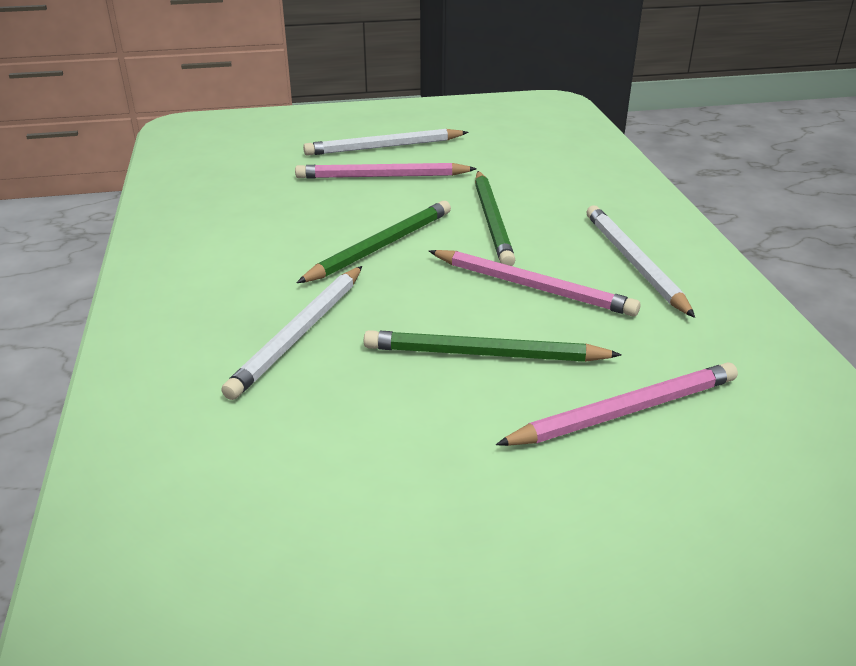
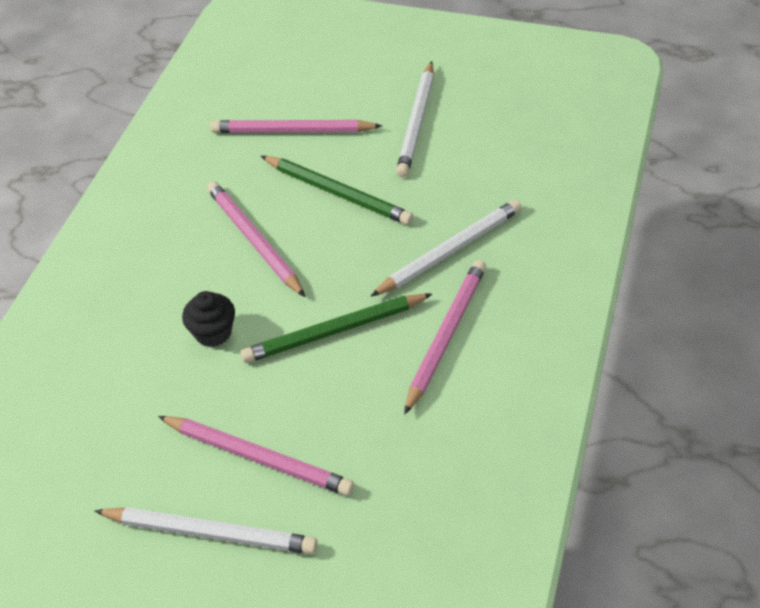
camera: 150 degrees left, 15 degrees up
(266, 268) = (446, 336): none -> pink pencil
(492, 221) = (213, 333): green pencil -> black cupcake
(634, 263) = (155, 239): white pencil -> white pencil (417, 122)

